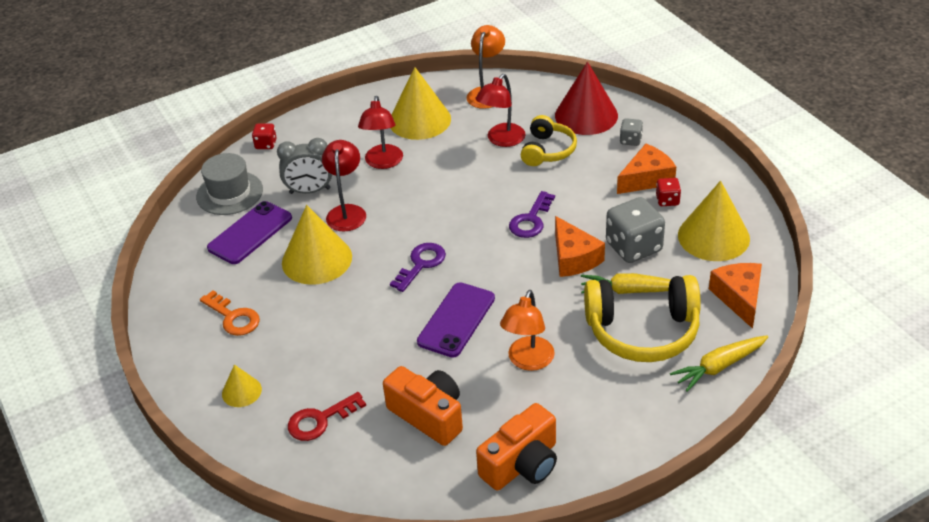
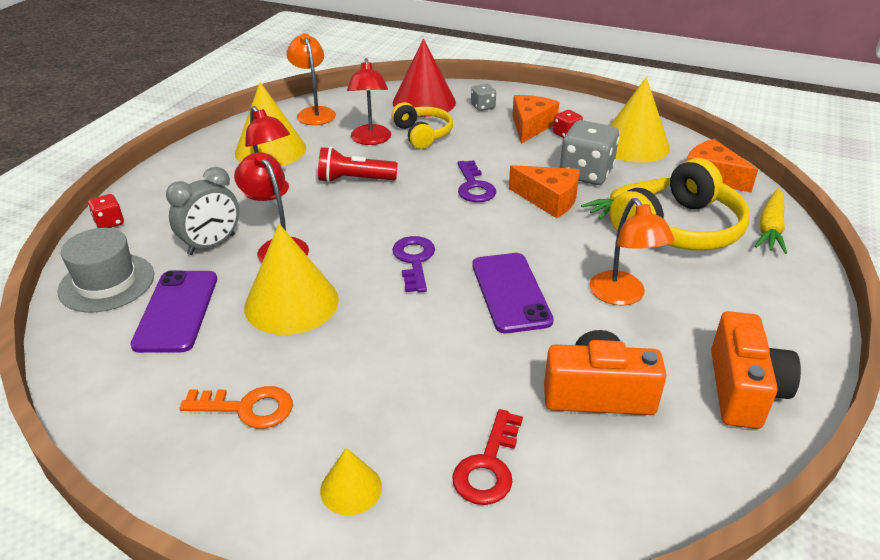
camera: 40 degrees left, 5 degrees down
(451, 175) = (354, 180): none -> red flashlight

